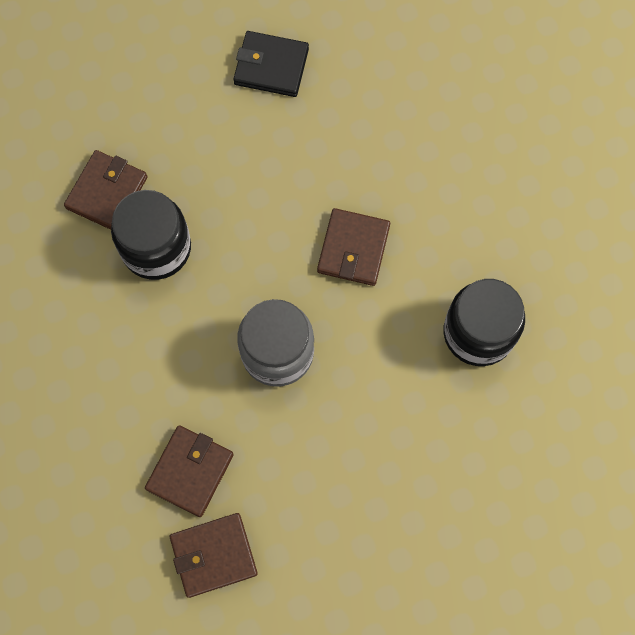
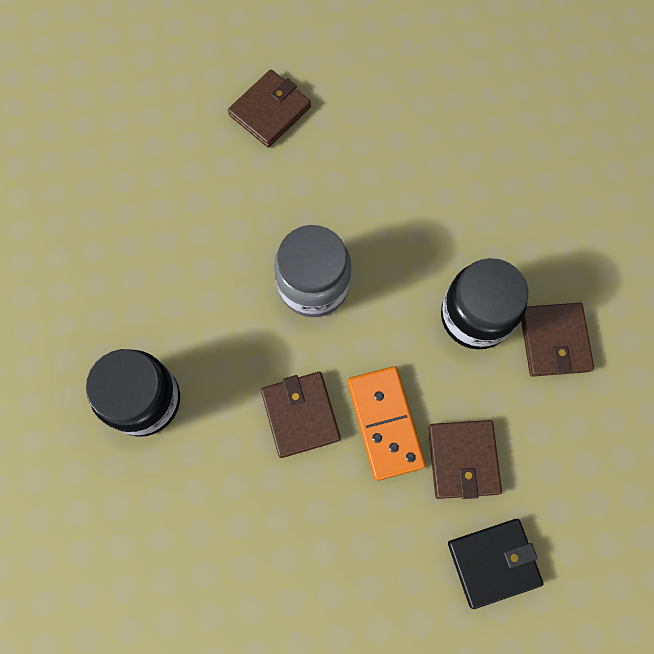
camera: 150 degrees right, 0 degrees up
(190, 471) = (326, 157): brown wallet -> brown wallet (463, 459)
(288, 205) = (385, 423): none -> orange domino

